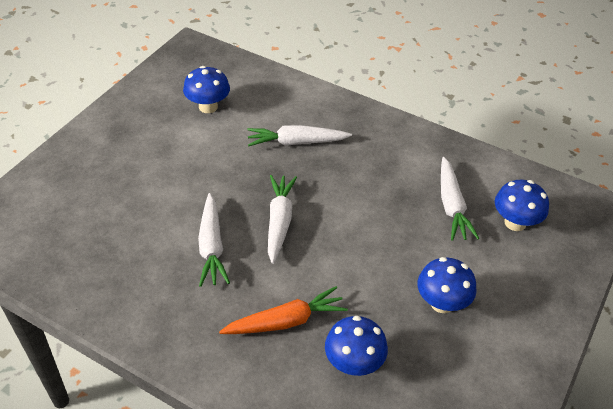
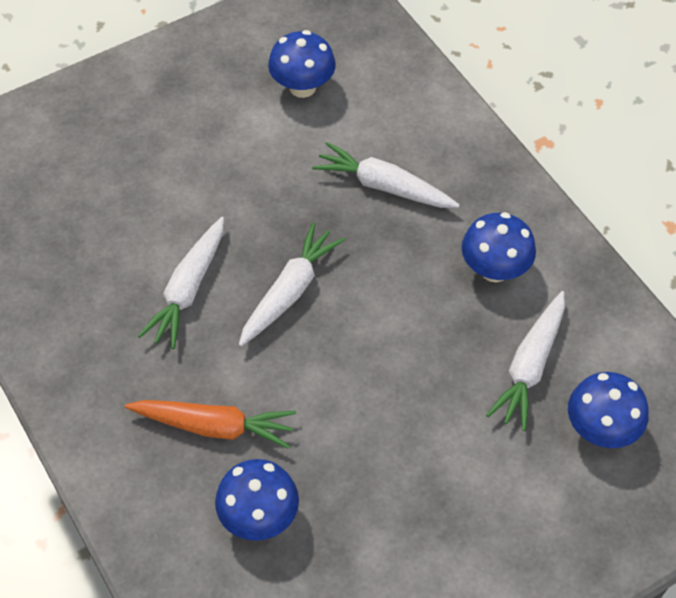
camera: 30 degrees right, 10 degrees up
(442, 303) = (419, 493): blue mushroom -> blue mushroom (494, 269)

